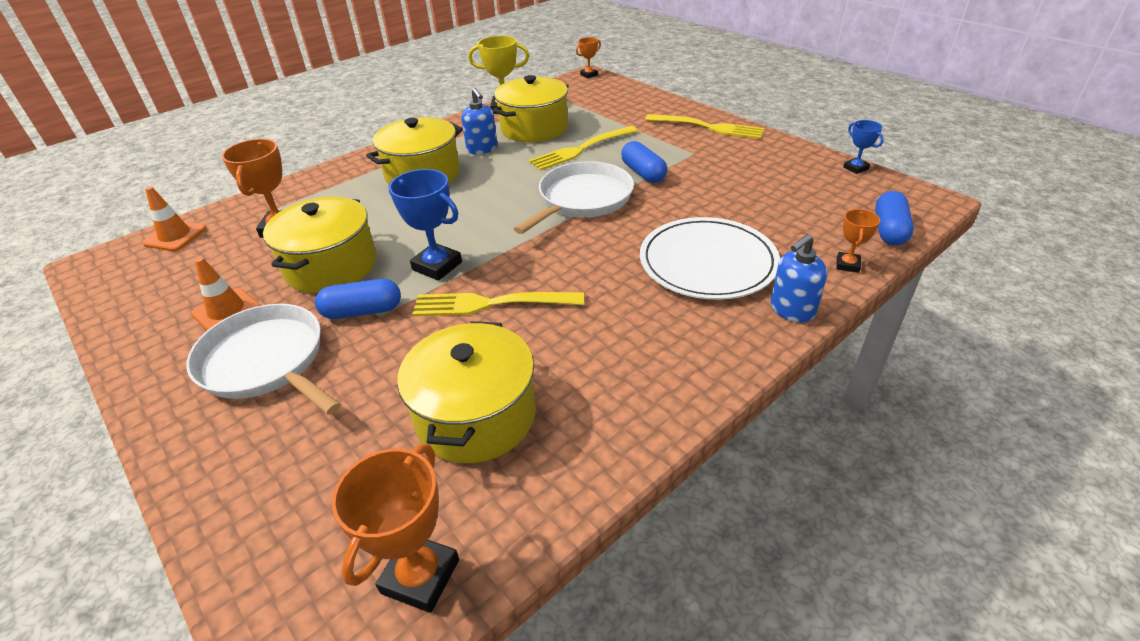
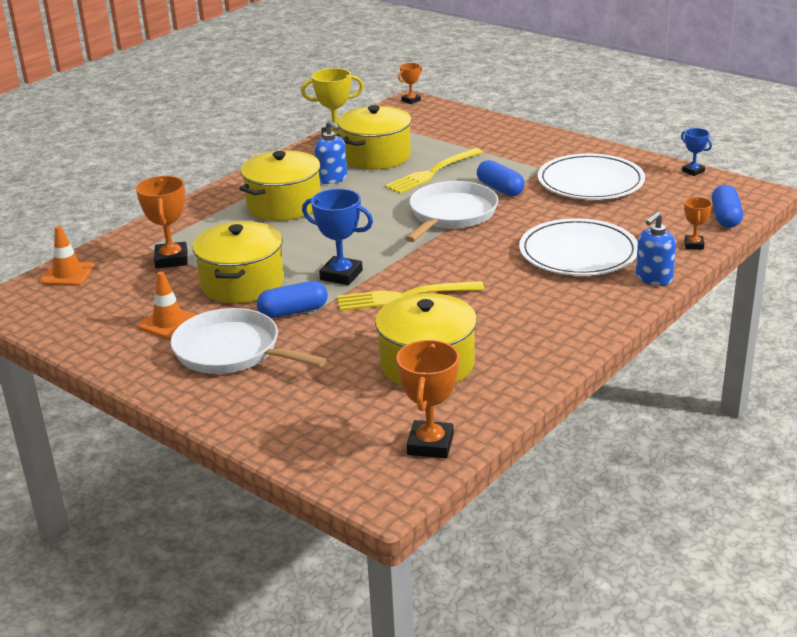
camera: 10 degrees left, 10 degrees down
(708, 127) = (551, 145): yellow fork -> none
(740, 172) = (590, 182): none -> white plate

